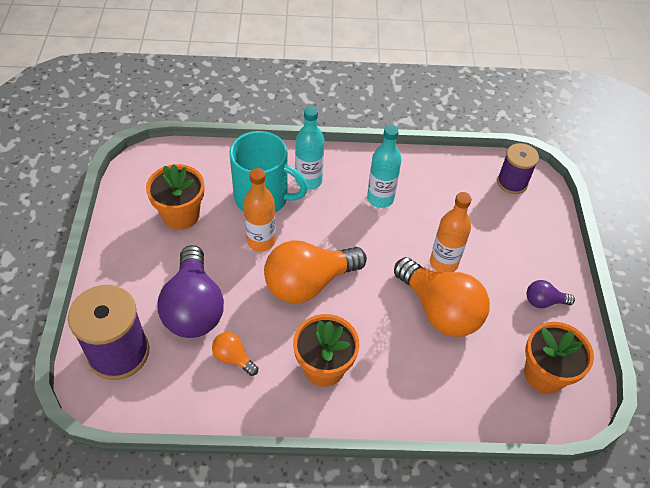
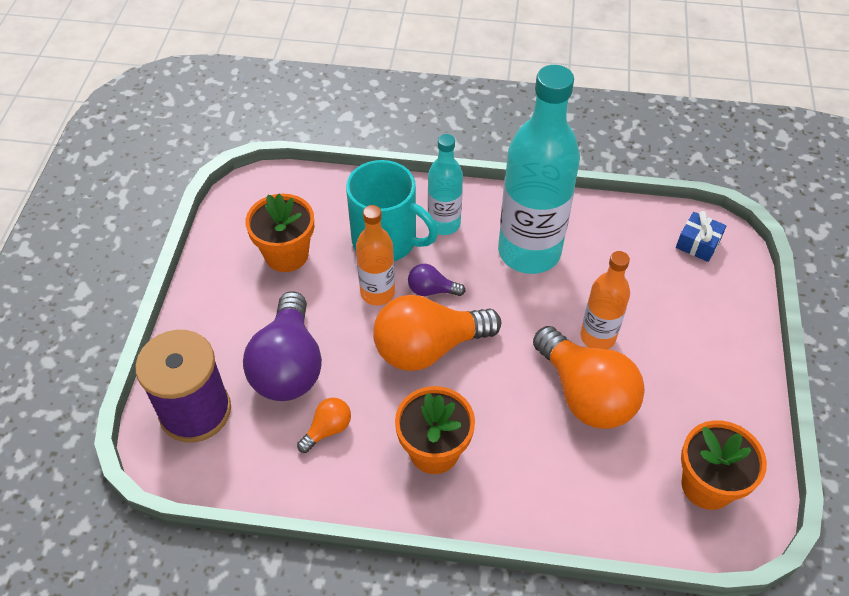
camera: 10 degrees right, 0 degrees up
(233, 358) = (327, 429): orange light bulb -> orange light bulb turned 90 degrees clockwise
(380, 198) = (529, 252): turquoise bottle -> turquoise bottle, size x1.89
(512, 182) = (698, 243): purple spool -> blue gift
(544, 301) = (718, 395): purple light bulb -> purple light bulb (431, 290)

